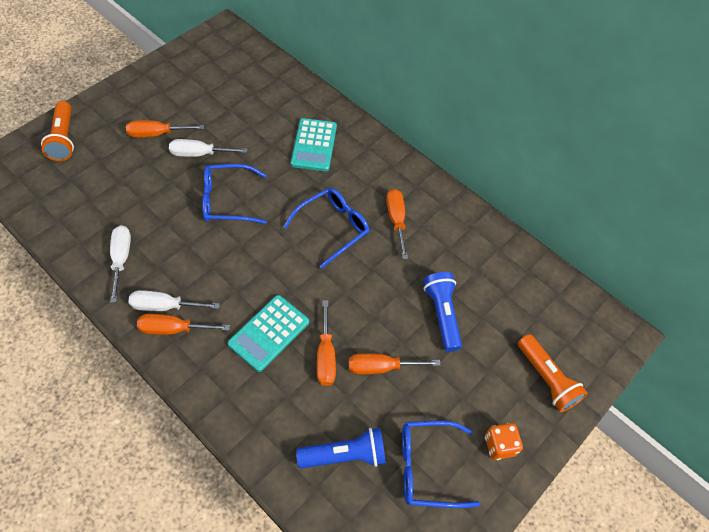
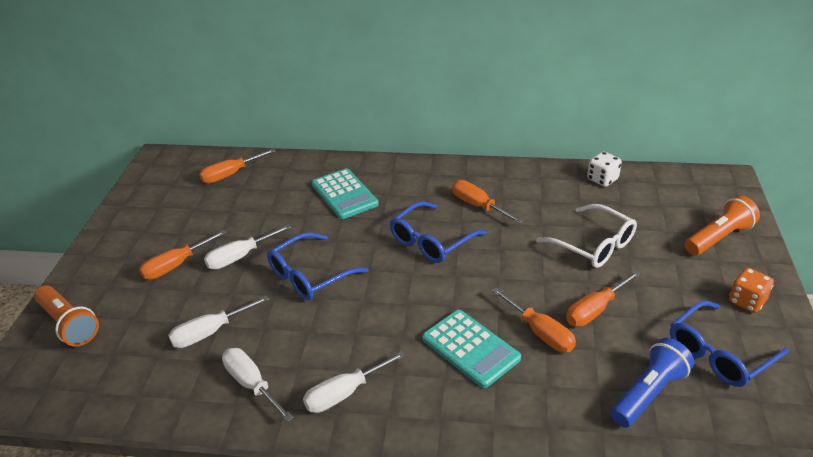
camera: 30 degrees left, 20 degrees down
(131, 202) = (210, 332): none -> white screwdriver
(173, 329) = (376, 406): orange screwdriver -> orange screwdriver (230, 174)
(269, 333) = (470, 348): turquoise calculator -> turquoise calculator turned 45 degrees counterclockwise
(332, 228) = (432, 241): blue glasses -> blue glasses turned 150 degrees counterclockwise
(442, 314) = (593, 245): blue flashlight -> white glasses
(518, 261) = (602, 179): none -> white dice
(546, 379) = (718, 238): orange flashlight -> orange flashlight turned 60 degrees counterclockwise

